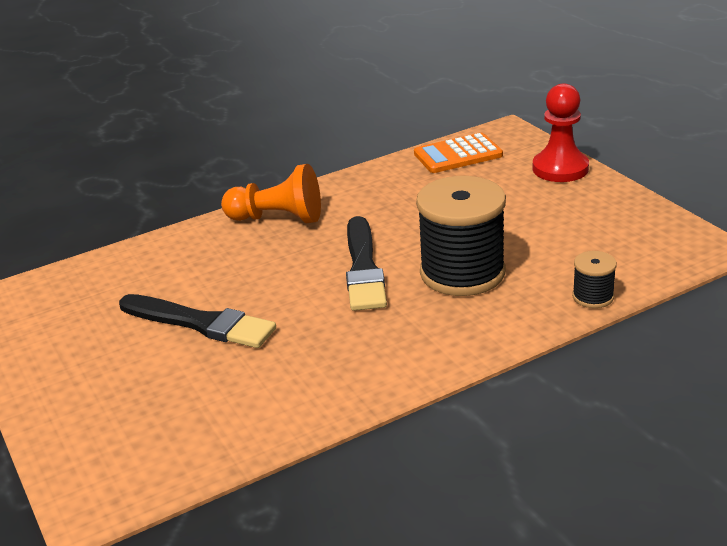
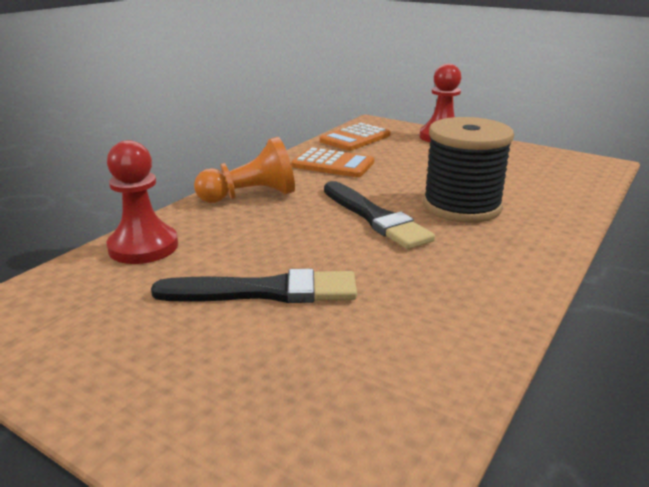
camera: 30 degrees left, 5 degrees down
(148, 257) = (143, 247): none -> red pawn
(394, 190) = (333, 164): none -> orange calculator
(593, 297) = (579, 204): black spool -> none

